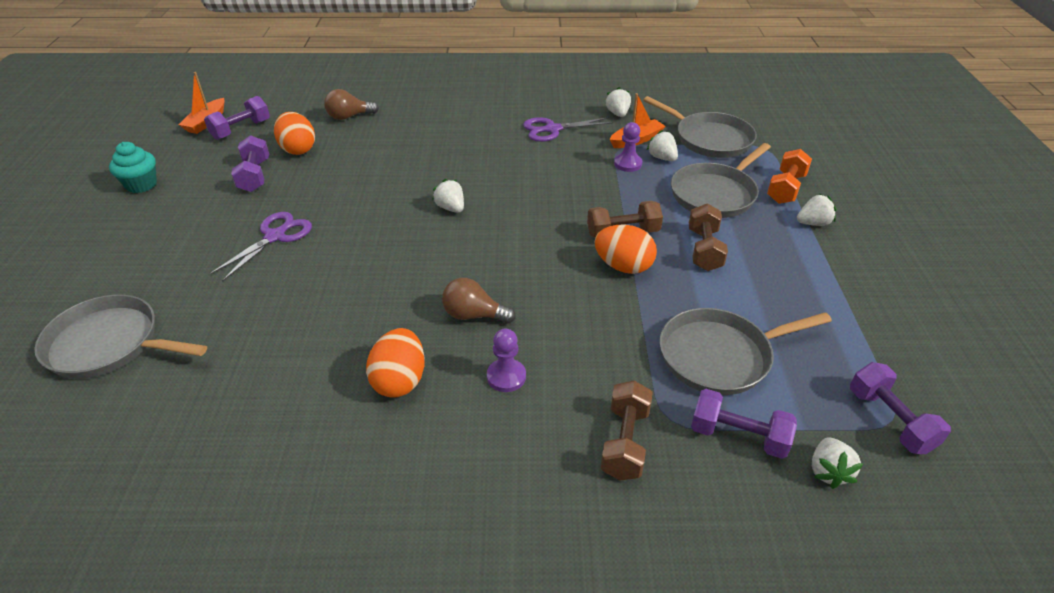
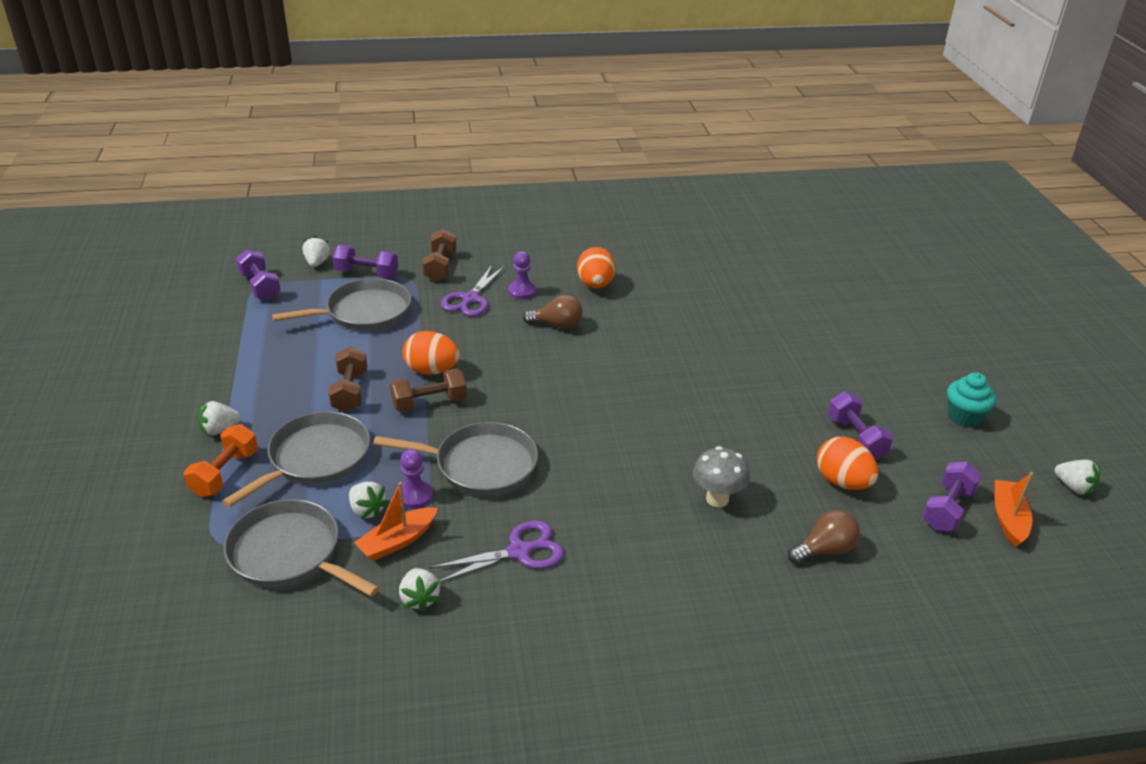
camera: 170 degrees right, 5 degrees down
(109, 344) = (814, 290): grey pan -> grey pan (481, 465)
(275, 236) = (769, 373): purple scissors -> purple scissors (470, 299)
(400, 146) = (717, 499): none -> grey mushroom
(451, 208) = (614, 416): white strawberry -> white strawberry (1073, 487)

